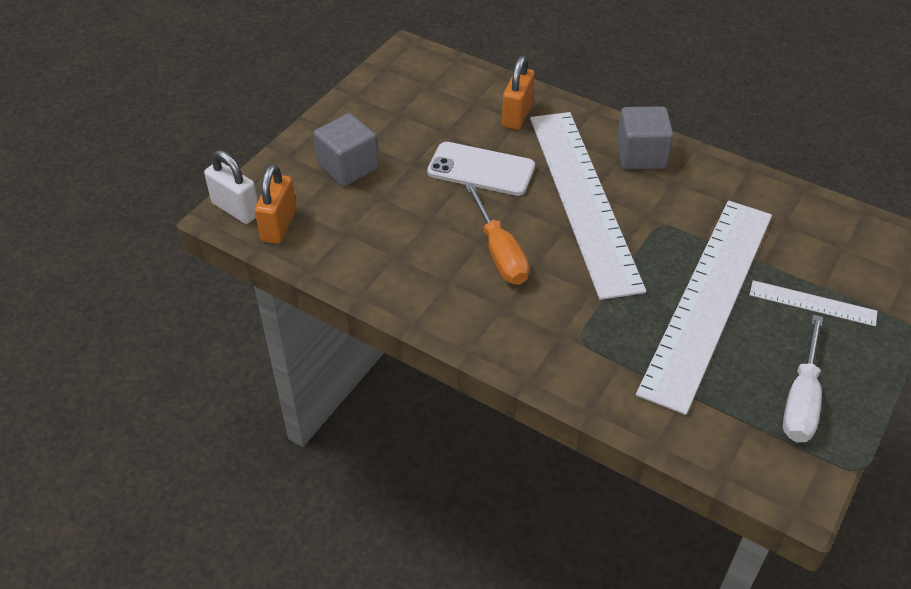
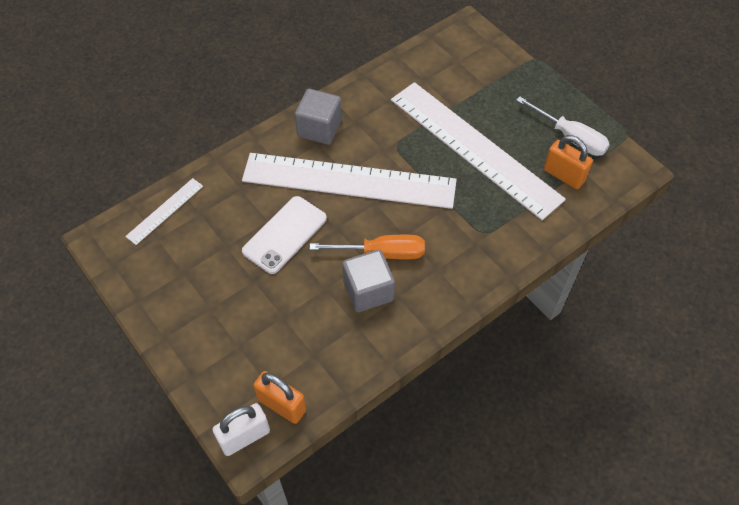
camera: 70 degrees left, 10 degrees up
(348, 167) = (233, 331): grey cube -> grey cube (368, 291)
(517, 115) = (232, 188): orange padlock -> orange padlock (563, 175)
(812, 303) = (497, 97): white ruler -> white ruler (165, 211)

